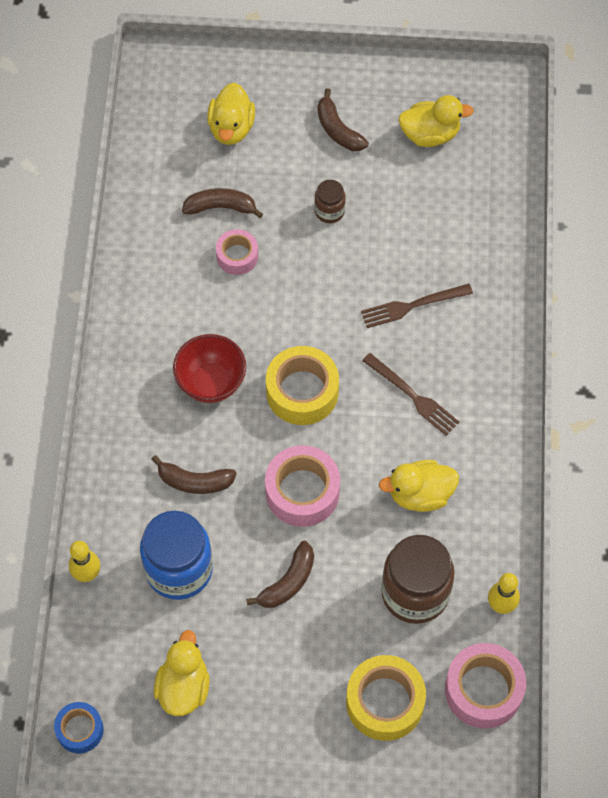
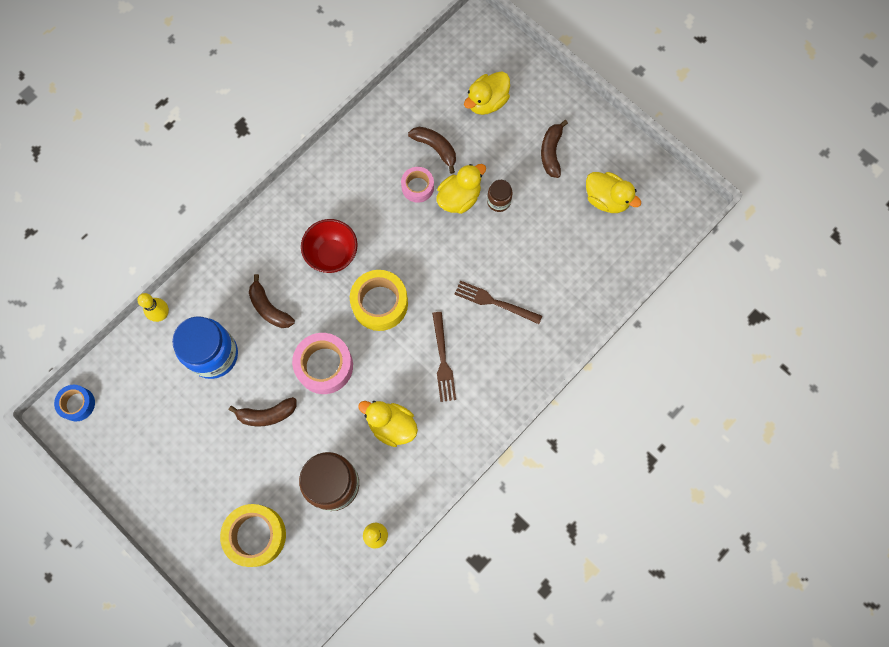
camera: 40 degrees right, 10 degrees up
(183, 687) = (154, 427): yellow duck -> yellow duck (459, 198)
(483, 690) = (318, 578): pink tape -> none

